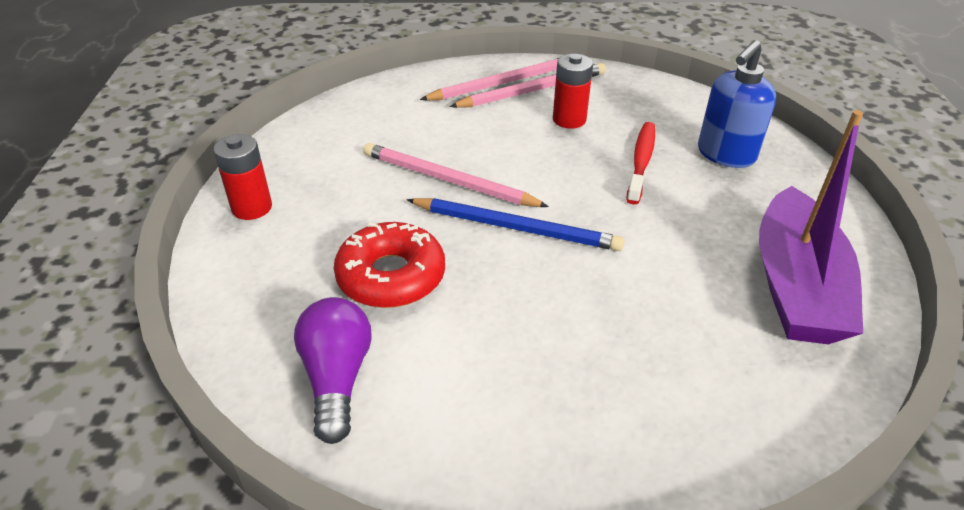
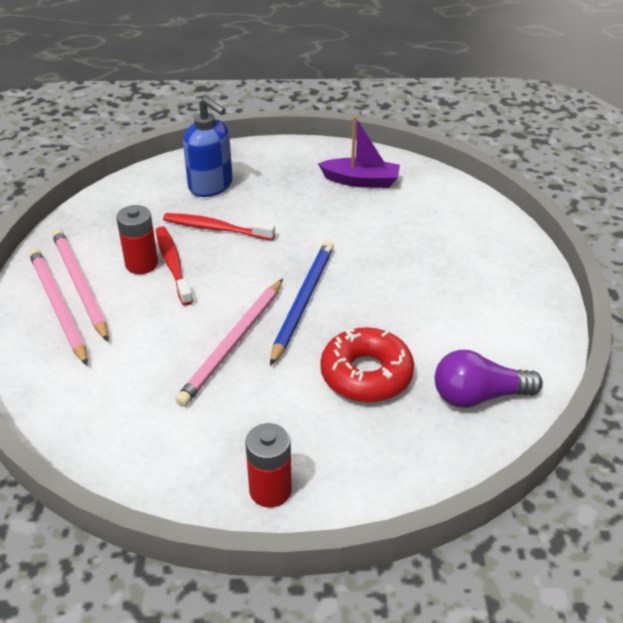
camera: 90 degrees left, 0 degrees up
(570, 138) = (173, 265): none -> red toothbrush
(795, 286) = (361, 181): purple boat -> purple boat, size x0.59

